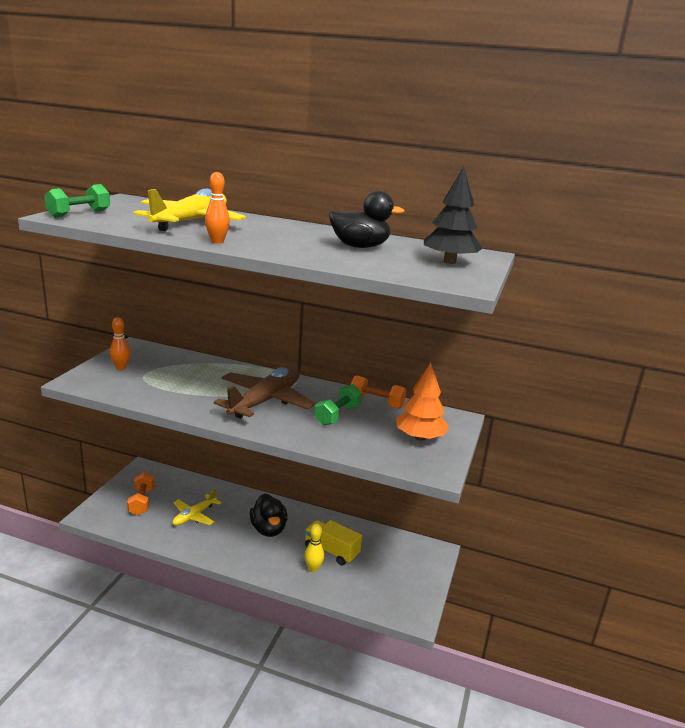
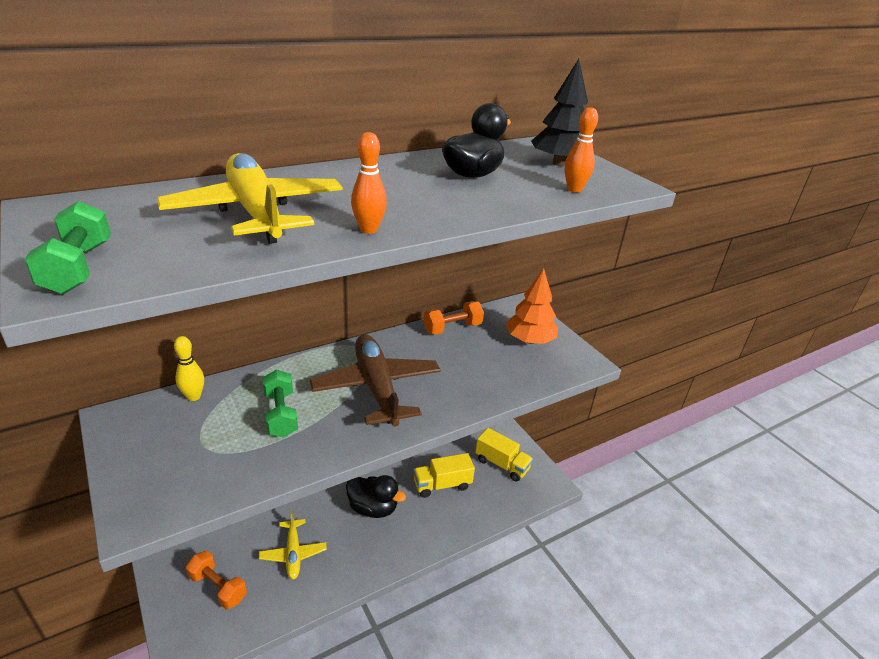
camera: 50 degrees left, 10 degrees up
(121, 368) = (158, 457): orange bowling pin -> orange bowling pin (574, 189)
(313, 569) = (451, 510): yellow bowling pin -> yellow bowling pin (193, 396)
(337, 415) = (451, 360): green dumbbell -> green dumbbell (281, 414)
(395, 573) = (502, 464): none -> yellow truck

